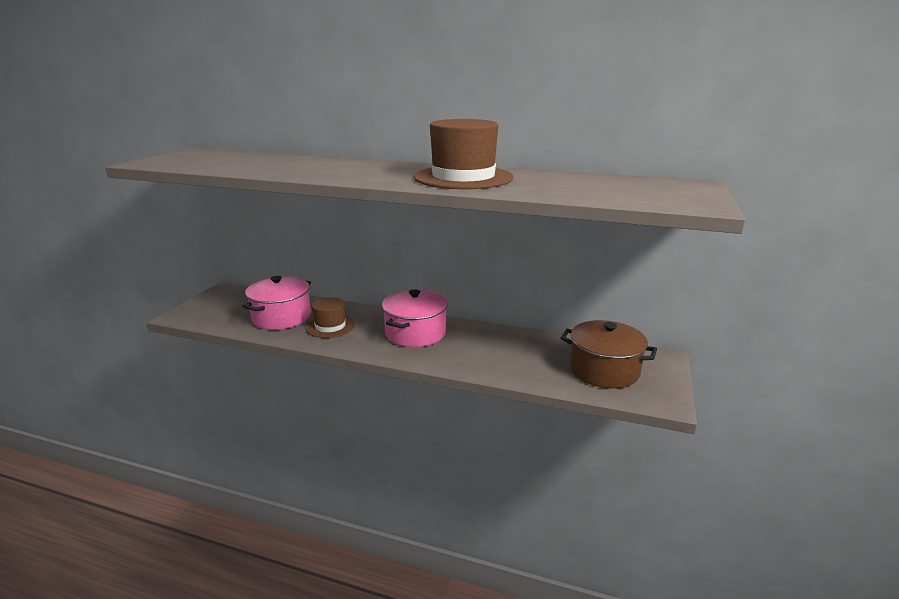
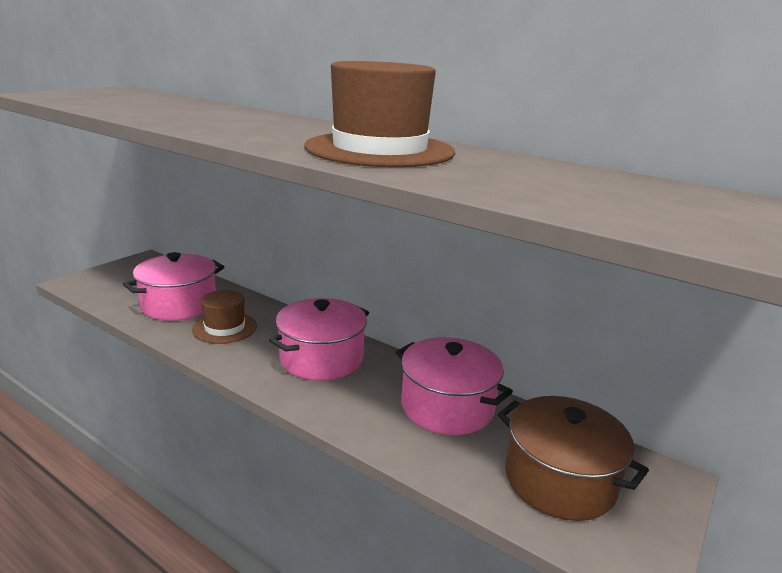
camera: 15 degrees right, 0 degrees up
(516, 345) = (447, 406): none -> pink pot

